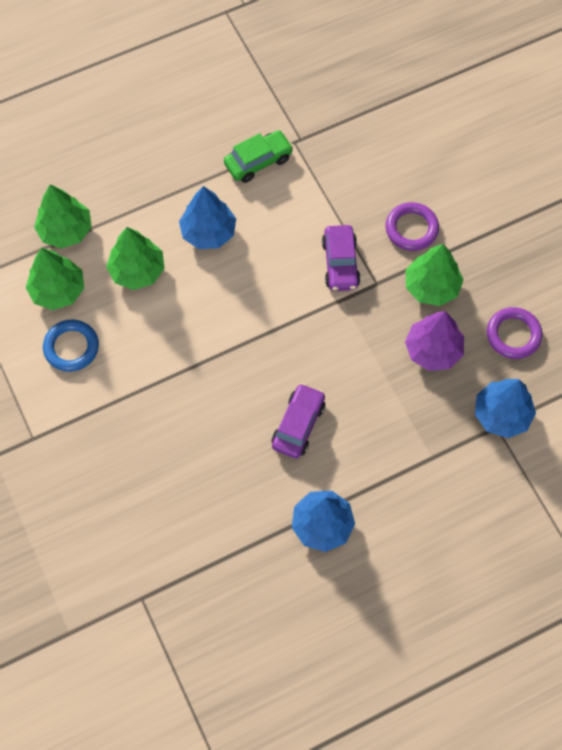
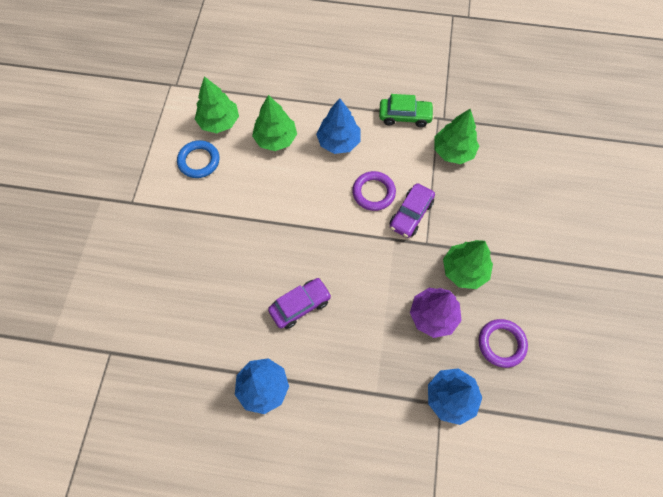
camera: 35 degrees right, 0 degrees up
(66, 230) = (252, 89): green tree -> green tree (453, 151)
(411, 229) = (478, 221): purple ring -> purple ring (373, 192)

